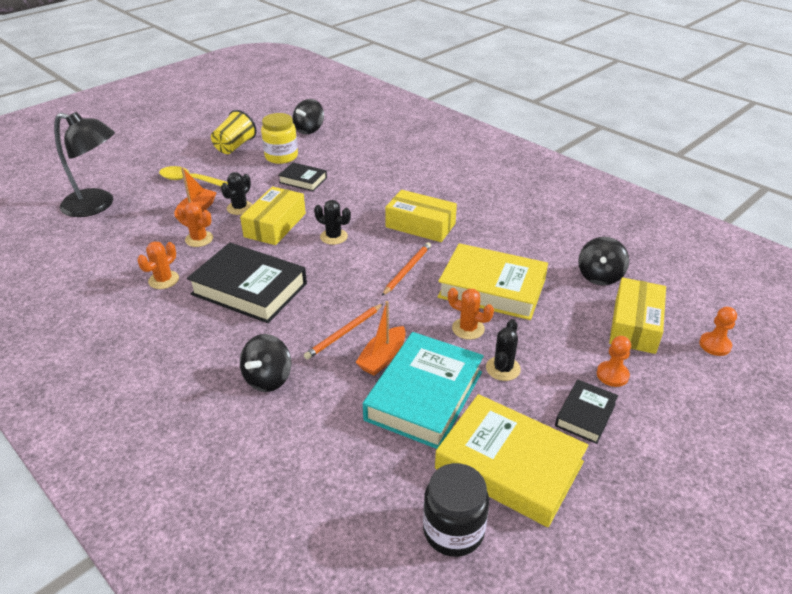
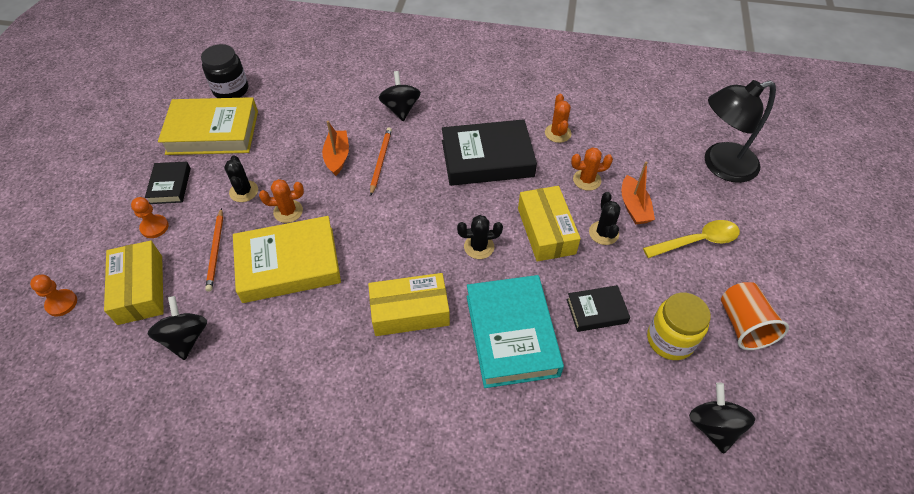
camera: 145 degrees right, 15 degrees up
(234, 146) = (743, 325): yellow cup -> orange cup
(407, 270) = (379, 244): orange pencil -> orange pencil (216, 251)
(424, 395) = (290, 146): turquoise book -> turquoise book (512, 335)

